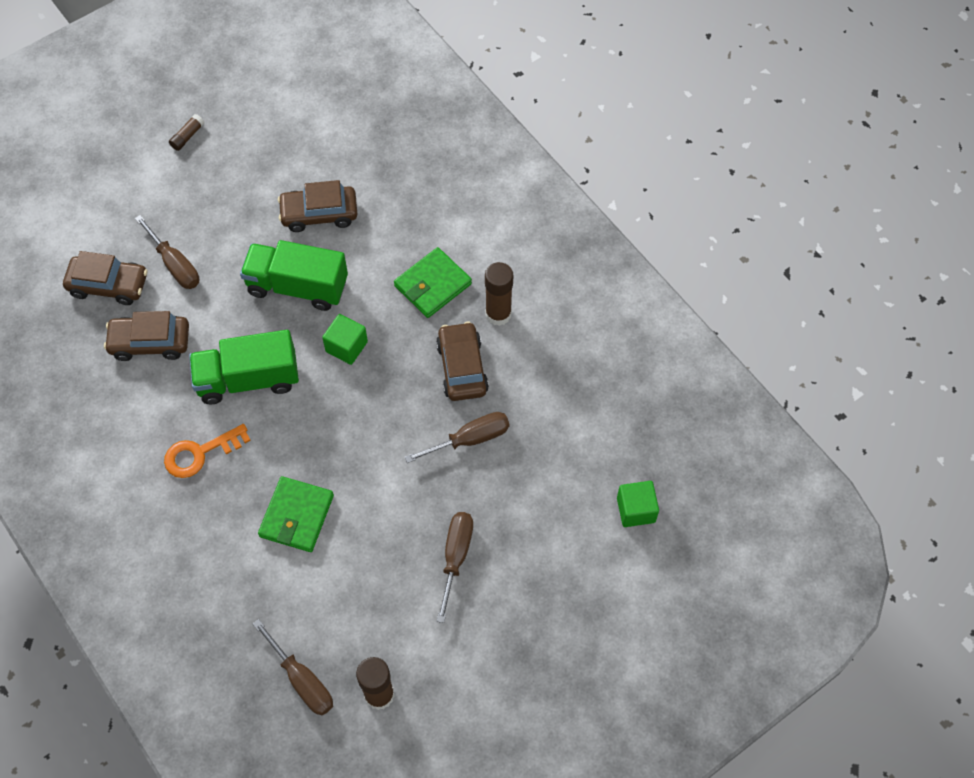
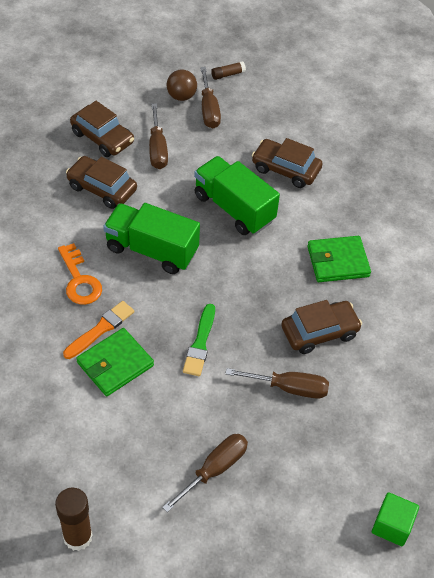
camera: 30 degrees right, 10 degrees down
(157, 190) = (181, 96): none -> brown ball
(200, 453) = (79, 280): orange key -> orange key turned 120 degrees counterclockwise
(258, 490) = (100, 329): none -> orange brush
(302, 680) = (28, 486): brown screwdriver -> brown screwdriver (209, 110)
(346, 346) = (240, 268): green cube -> none
(361, 446) = (200, 343): none -> green brush
(462, 367) = (319, 332): brown car -> brown car turned 45 degrees clockwise
(498, 314) = (376, 310): brown glue stick -> none

